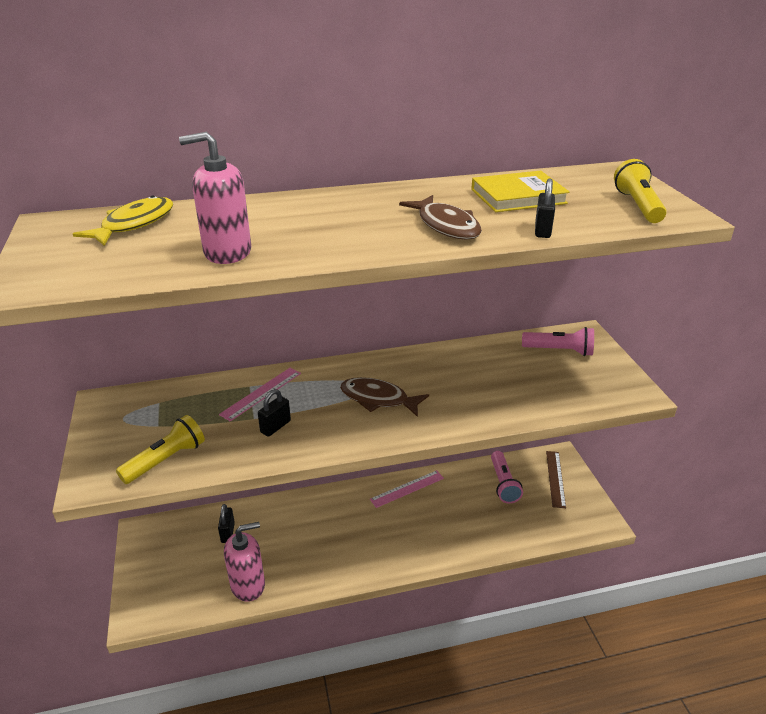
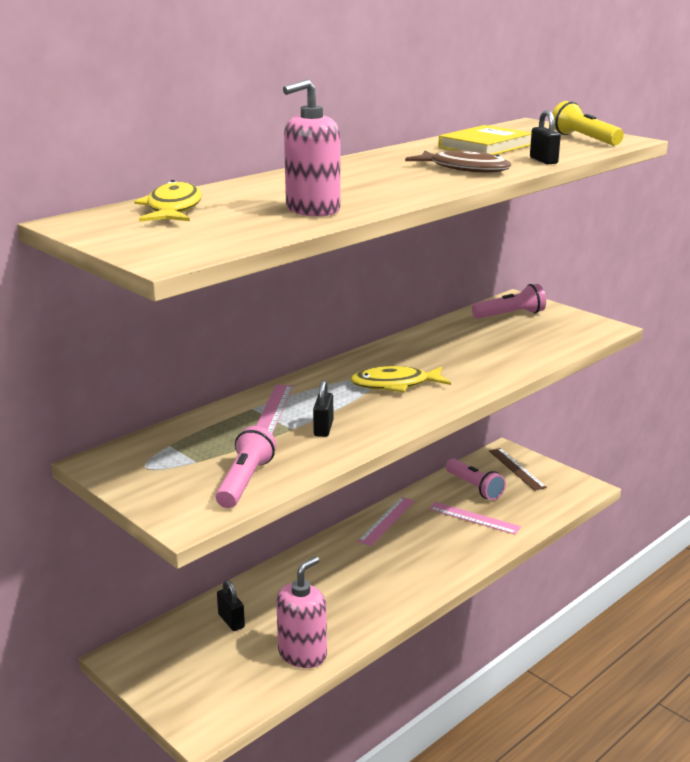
camera: 30 degrees left, 10 degrees down
(166, 460) = (245, 481): yellow flashlight -> pink flashlight
(378, 399) = (395, 385): brown fish -> yellow fish
(477, 514) = (474, 518): none -> pink ruler

